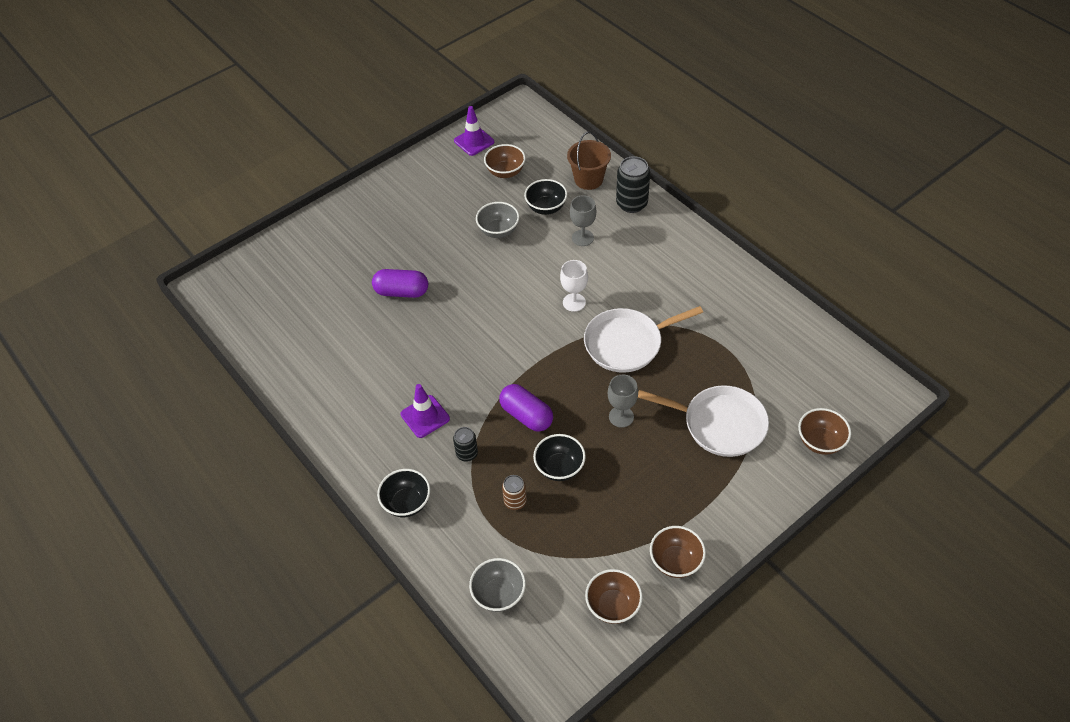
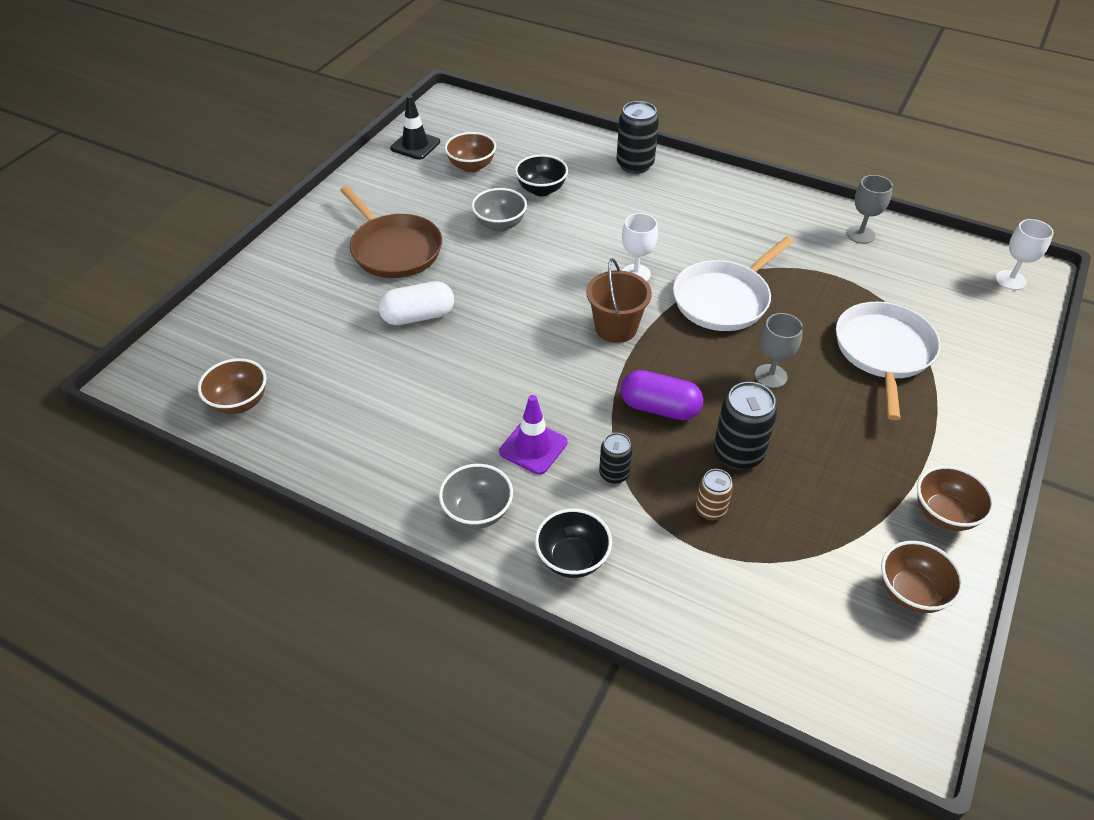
camera: 25 degrees left, 5 degrees down
(402, 292) = (418, 316): purple capsule -> white capsule
(413, 231) = (394, 249): none -> brown pan
(474, 141) = (415, 145): purple traffic cone -> black traffic cone
(499, 594) = (764, 631): grey bowl -> grey bowl (477, 512)
(559, 468) = (738, 454): black bowl -> black can
(582, 238) = (602, 209): grey goblet -> grey goblet (860, 234)
(588, 179) = (571, 153): brown bucket -> brown bucket (616, 328)
(720, 424) = (883, 351): white pan -> white pan turned 75 degrees counterclockwise
(820, 442) = (998, 338): brown bowl -> brown bowl (239, 402)
(869, 396) = (1010, 280): none -> white goblet

